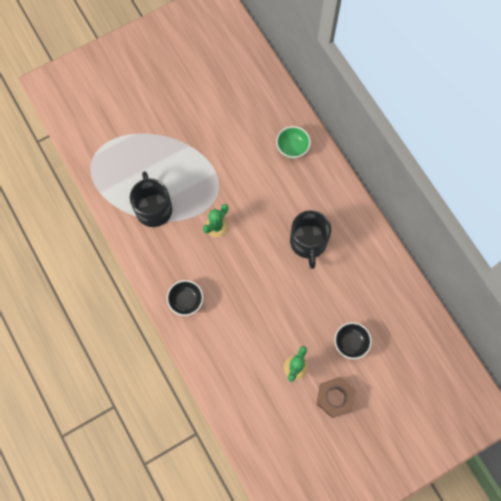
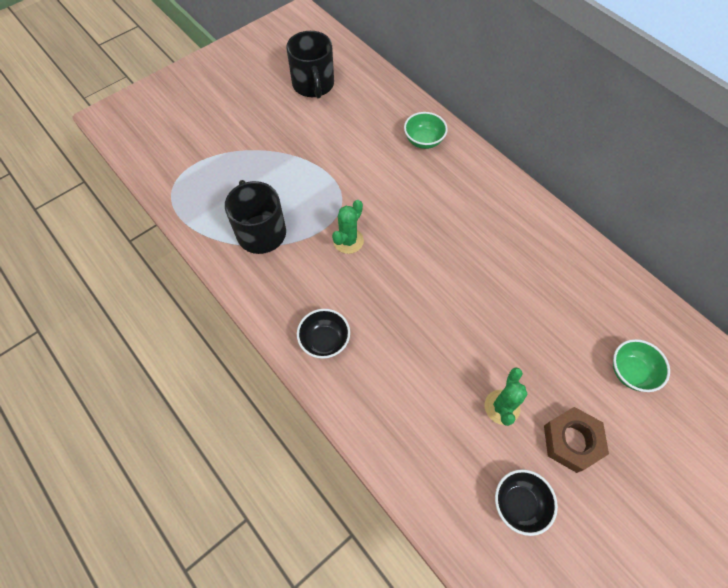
camera: 10 degrees left, 10 degrees down
(308, 242) = (473, 241): black mug -> black mug (313, 85)
(351, 343) = (569, 359): black bowl -> black bowl (519, 504)
(390, 359) = (631, 372): none -> green bowl

